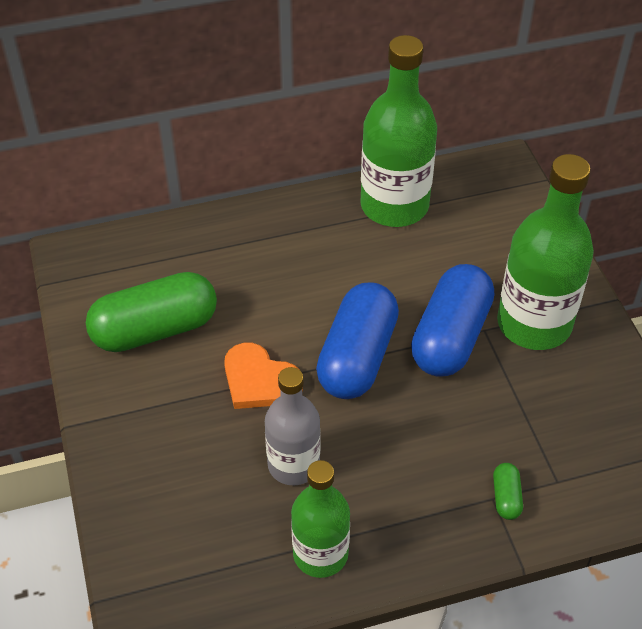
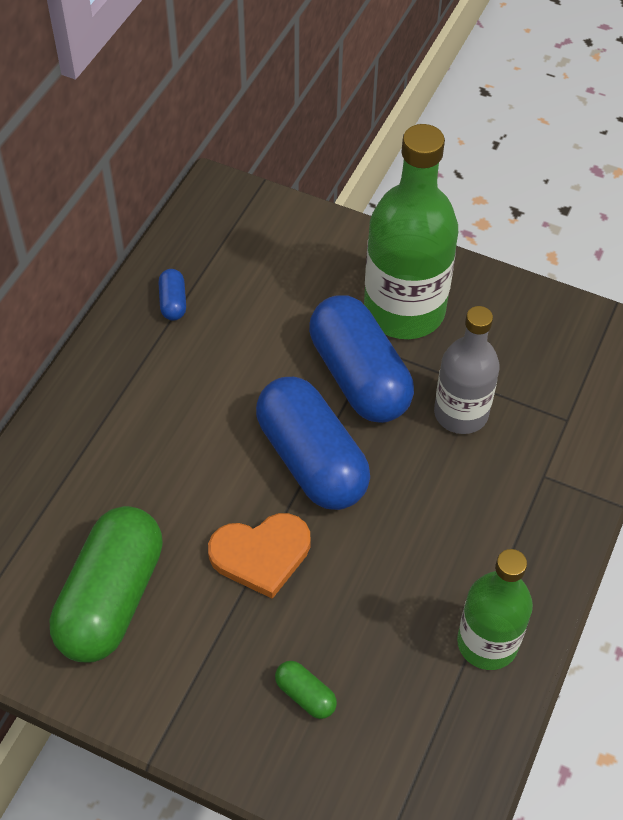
camera: 50 degrees left, 5 degrees up
(293, 464) = (378, 595): grey bottle -> grey bottle (461, 413)
(394, 206) = (173, 302): green bottle -> blue capsule
(506, 497) = (551, 466): green capsule -> green capsule (305, 695)

